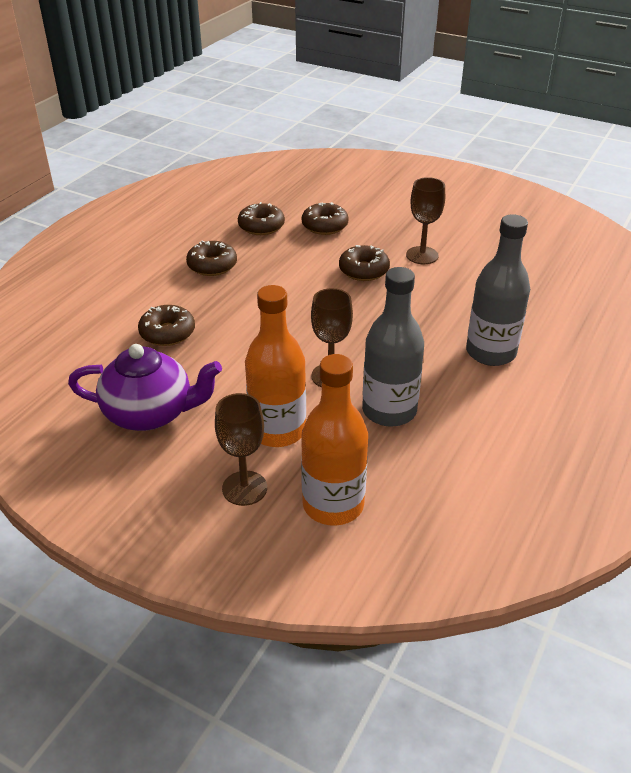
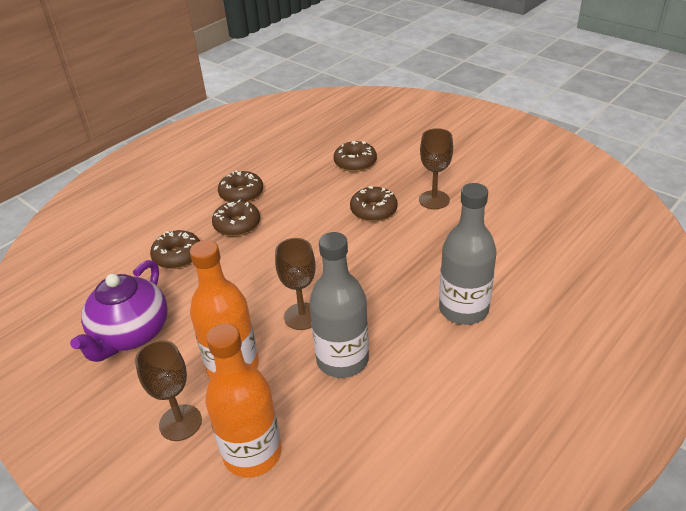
camera: 15 degrees right, 0 degrees up
(150, 413) = (131, 334): purple teapot -> purple teapot turned 90 degrees clockwise
(261, 226) = (299, 159): brown donut -> brown donut (237, 225)

